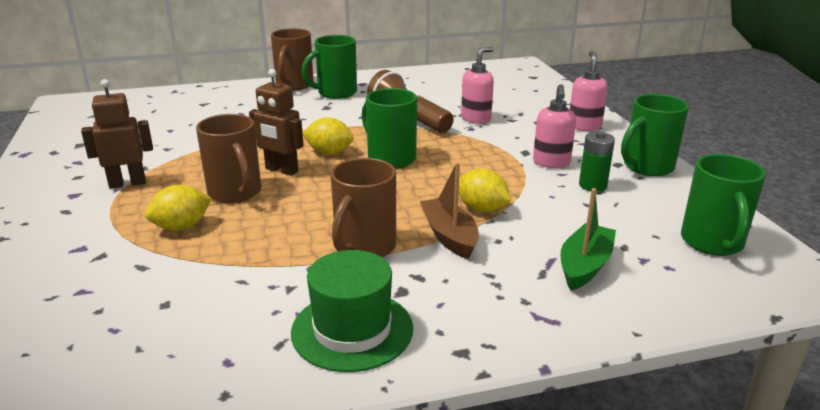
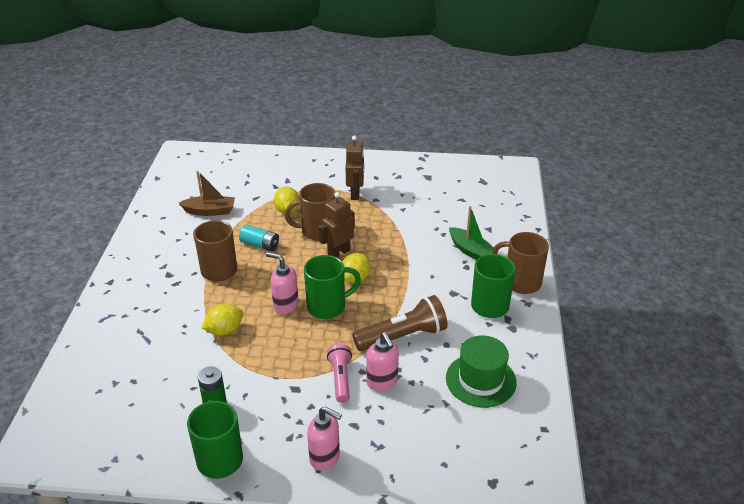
camera: 110 degrees right, 10 degrees up
(285, 228) = (260, 245): none -> turquoise battery
(352, 330) = (153, 253): green hat -> green hat (480, 380)
(449, 236) = (204, 306): brown boat -> brown boat (210, 211)
(490, 135) = (340, 378): none -> pink flashlight
(551, 163) = (266, 396): pink soap dispenser -> pink soap dispenser (285, 305)
(584, 266) = (131, 352): green boat -> green boat (471, 251)
(712, 243) = (100, 429): green mug -> none

